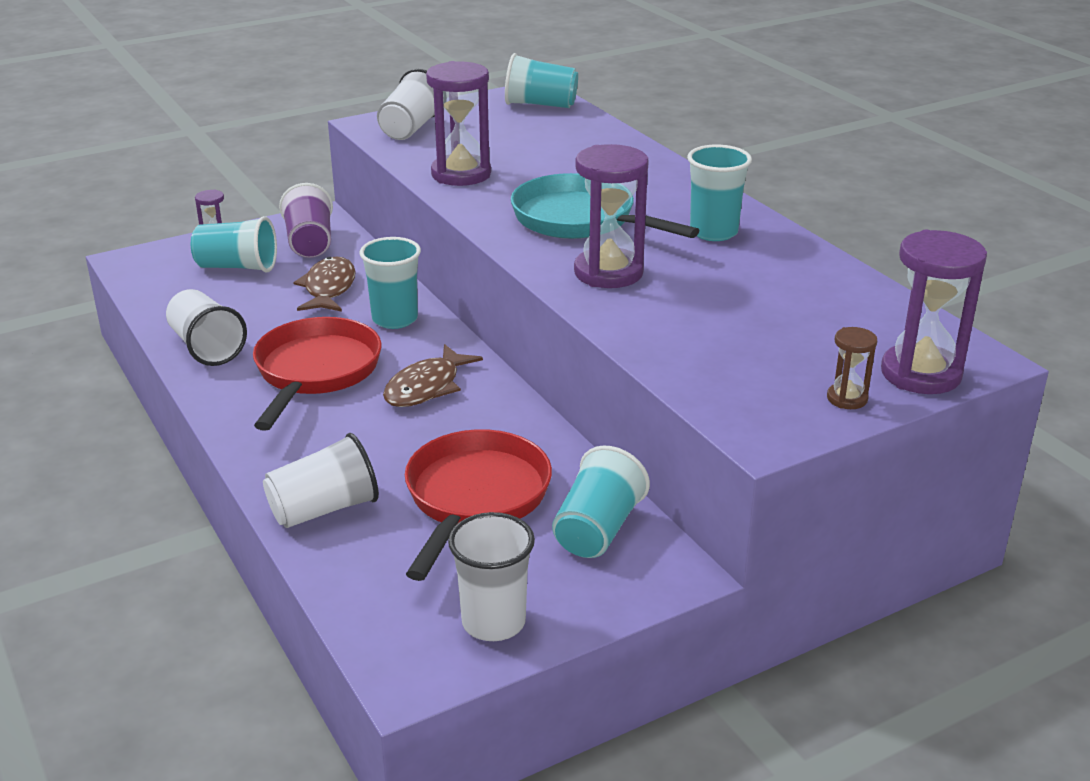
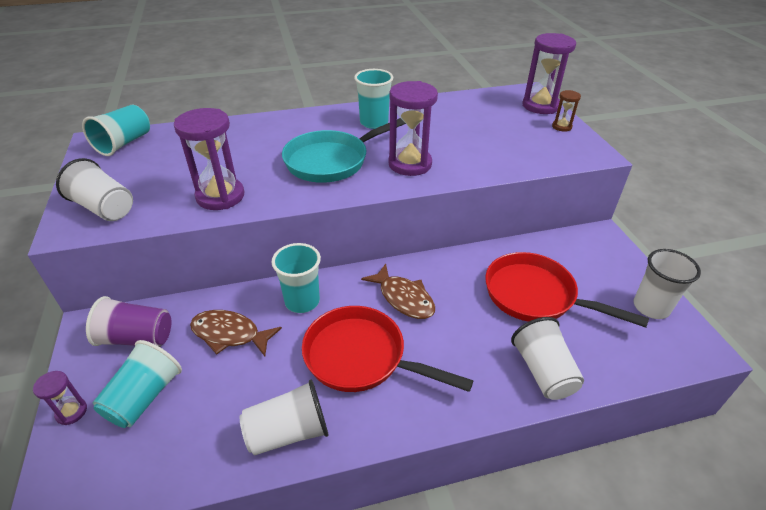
camera: 75 degrees left, 10 degrees up
(597, 530) = (567, 254): turquoise cup -> none

